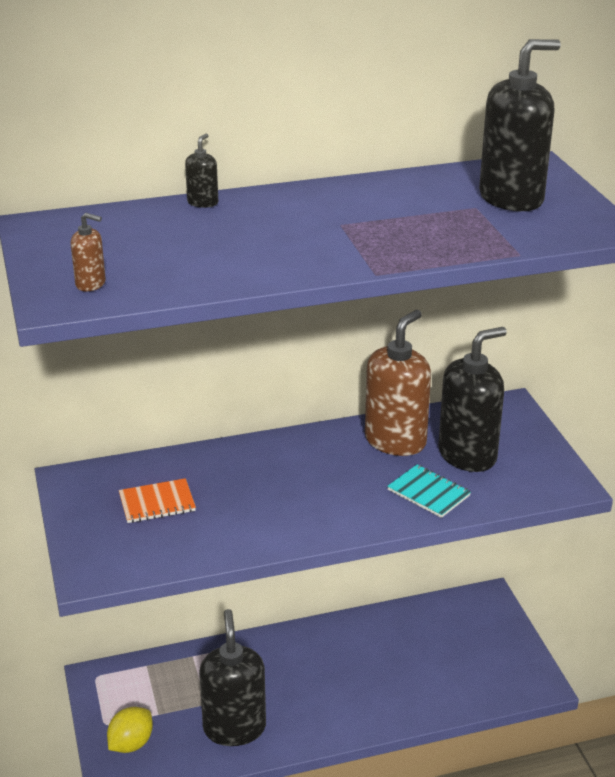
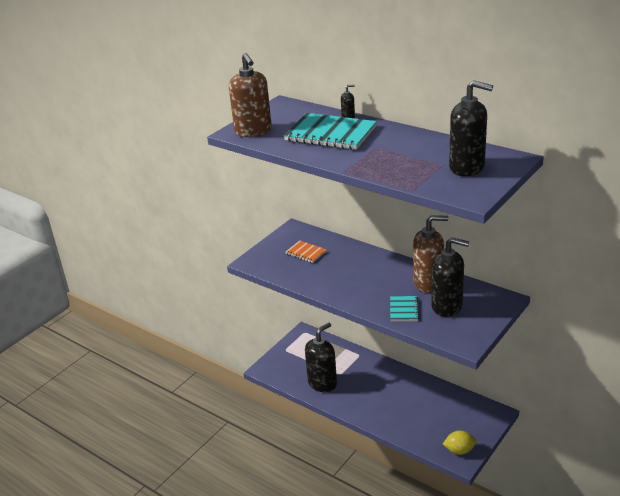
camera: 55 degrees right, 0 degrees up
(91, 284) = (253, 131): brown soap dispenser -> brown soap dispenser, size x2.32
(131, 743) = (283, 362): yellow lemon -> yellow lemon (459, 450)
(231, 234) = (330, 134): none -> turquoise notebook

